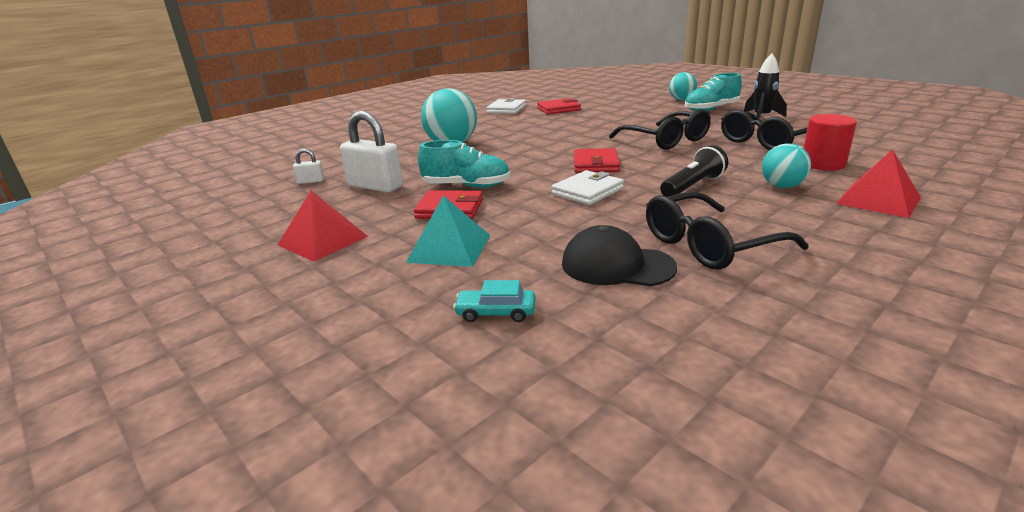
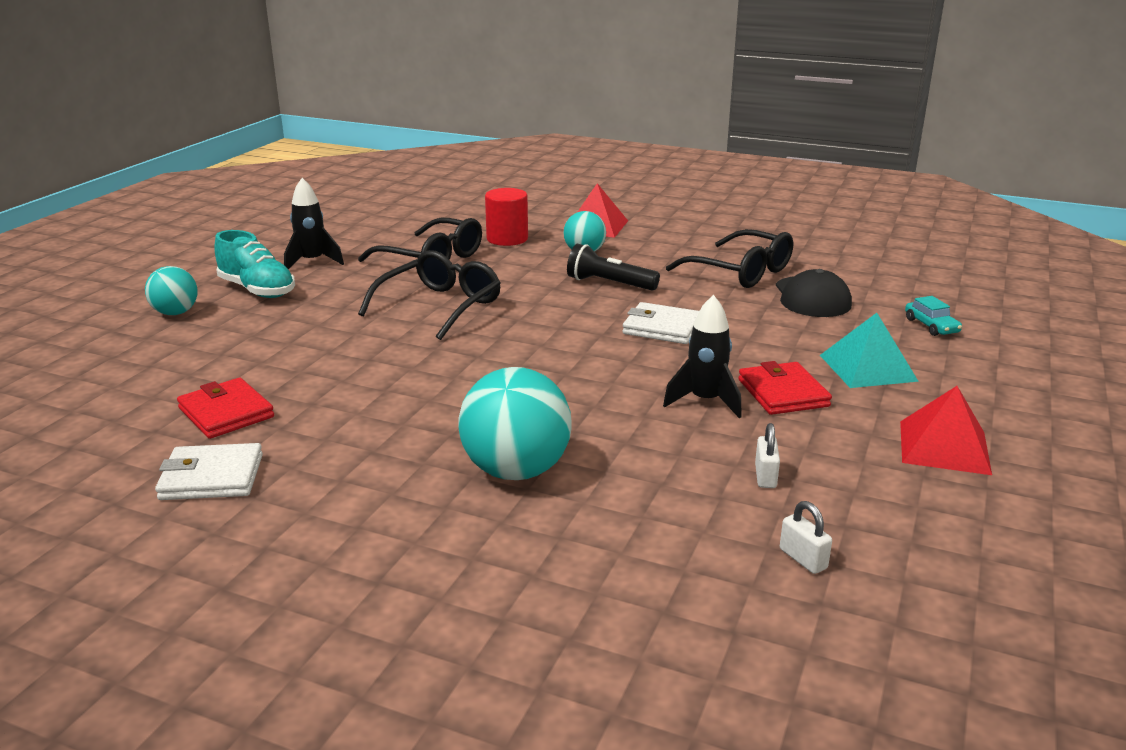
camera: 115 degrees left, 0 degrees up
(375, 186) = (765, 476): white padlock -> white padlock, size x0.47
(466, 186) = (705, 401): turquoise shoe -> black rocket
(595, 164) = (564, 335): red wallet -> none

